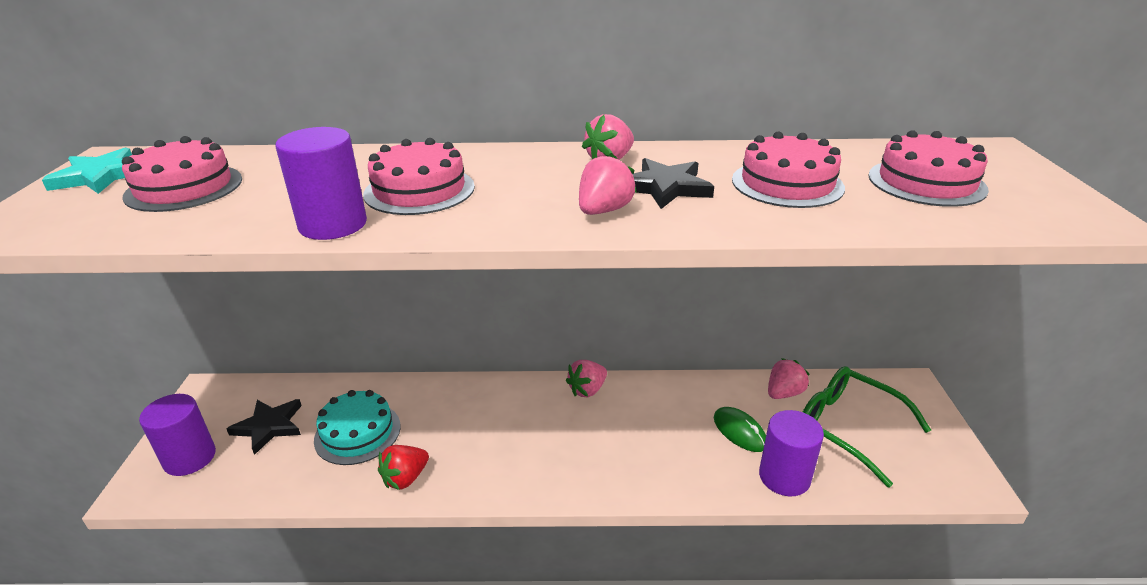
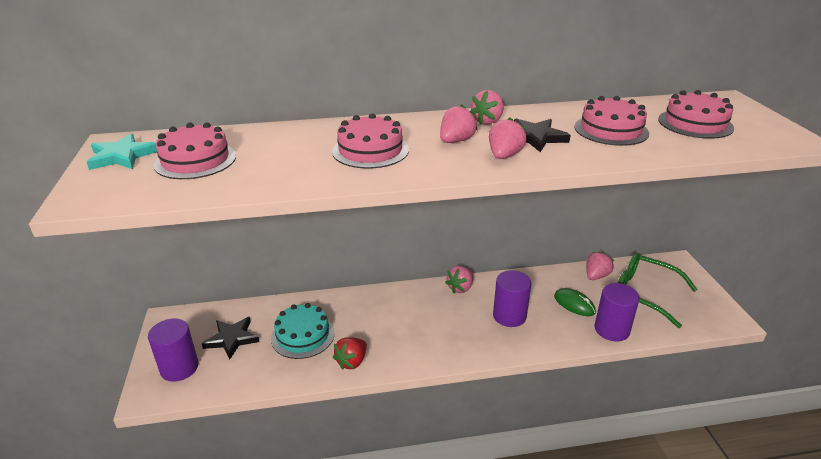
camera: 10 degrees left, 0 degrees up
(333, 224) = (327, 178): purple cylinder -> purple cylinder (509, 316)
(547, 185) = (456, 141): none -> pink strawberry

